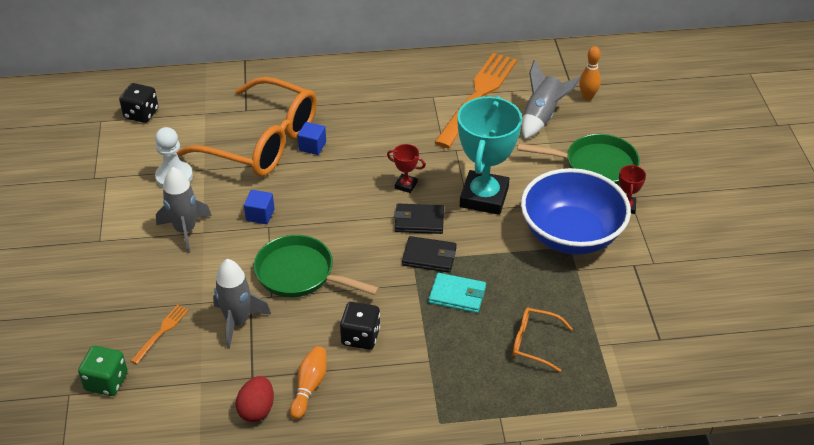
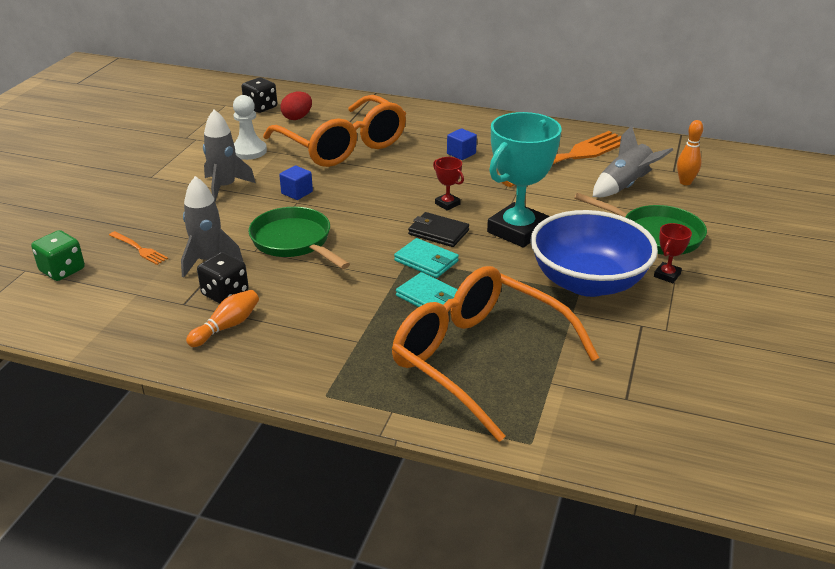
camera: 25 degrees right, 10 degrees down
(161, 332) = (139, 249): orange fork -> orange fork turned 75 degrees clockwise
(257, 409) = (164, 329): red egg -> red egg (297, 117)
(312, 146) = (384, 158): blue cube -> blue cube (461, 153)
(360, 337) = (308, 303): black dice -> black dice (225, 293)
(429, 256) = (426, 261): black wallet -> turquoise wallet
(534, 343) = (479, 359): orange glasses -> orange glasses, size x2.36

